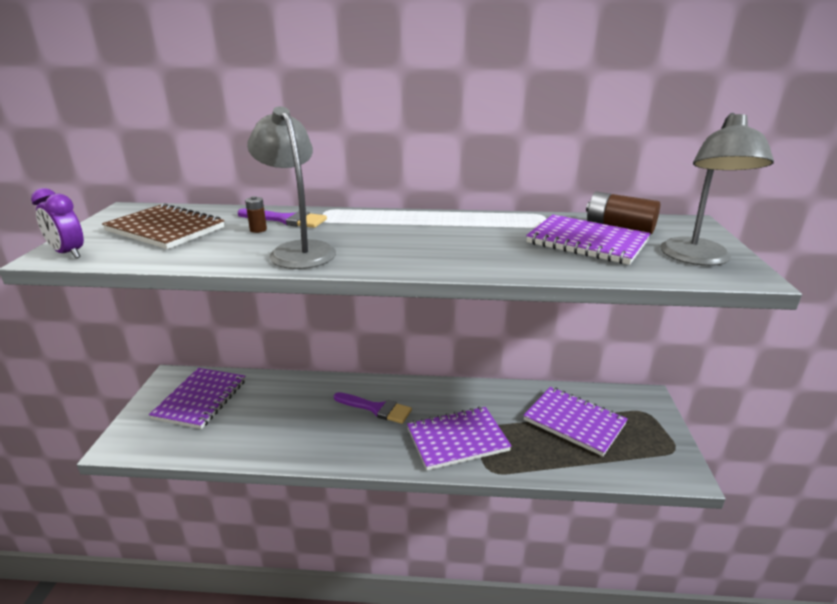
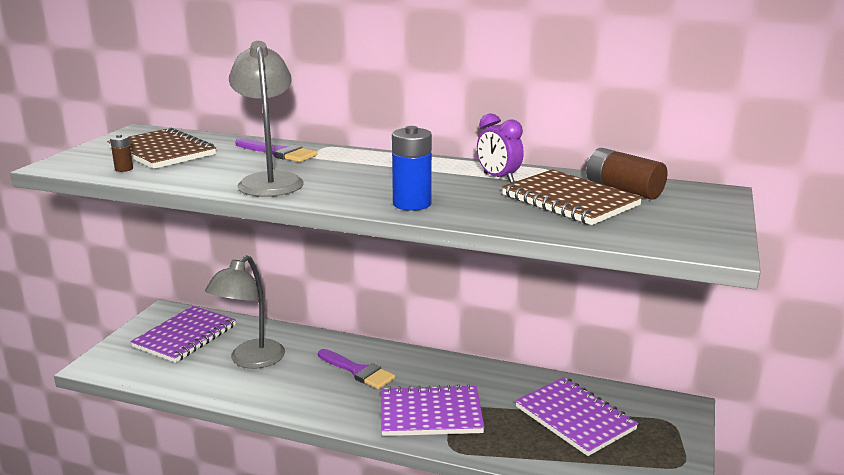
camera: 15 degrees right, 5 degrees down
(68, 254) = (70, 165): purple clock -> purple clock (498, 178)
(258, 229) = (245, 159): brown battery -> brown battery (124, 169)
(454, 260) = (412, 204): none -> blue battery
(587, 242) = (569, 200): purple notebook -> brown notebook
(698, 259) = (678, 227): grey lamp -> grey lamp (250, 360)

